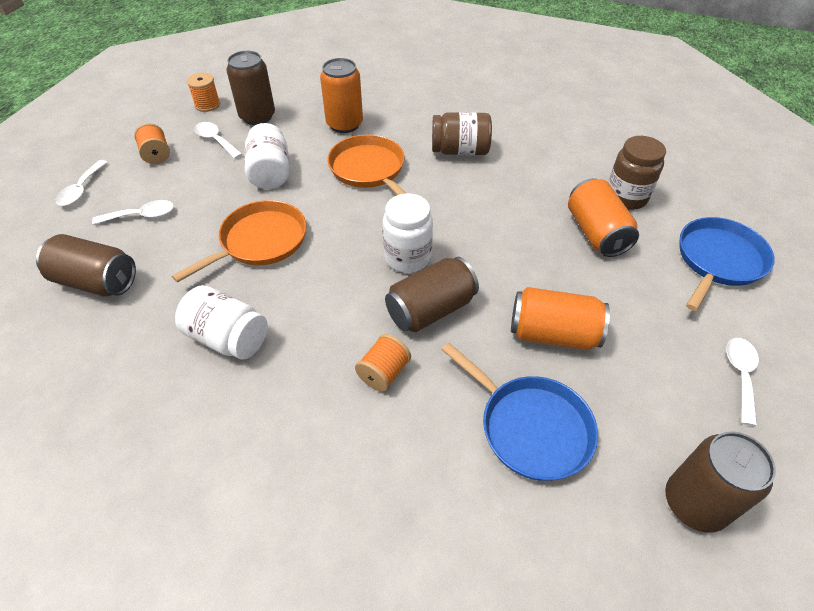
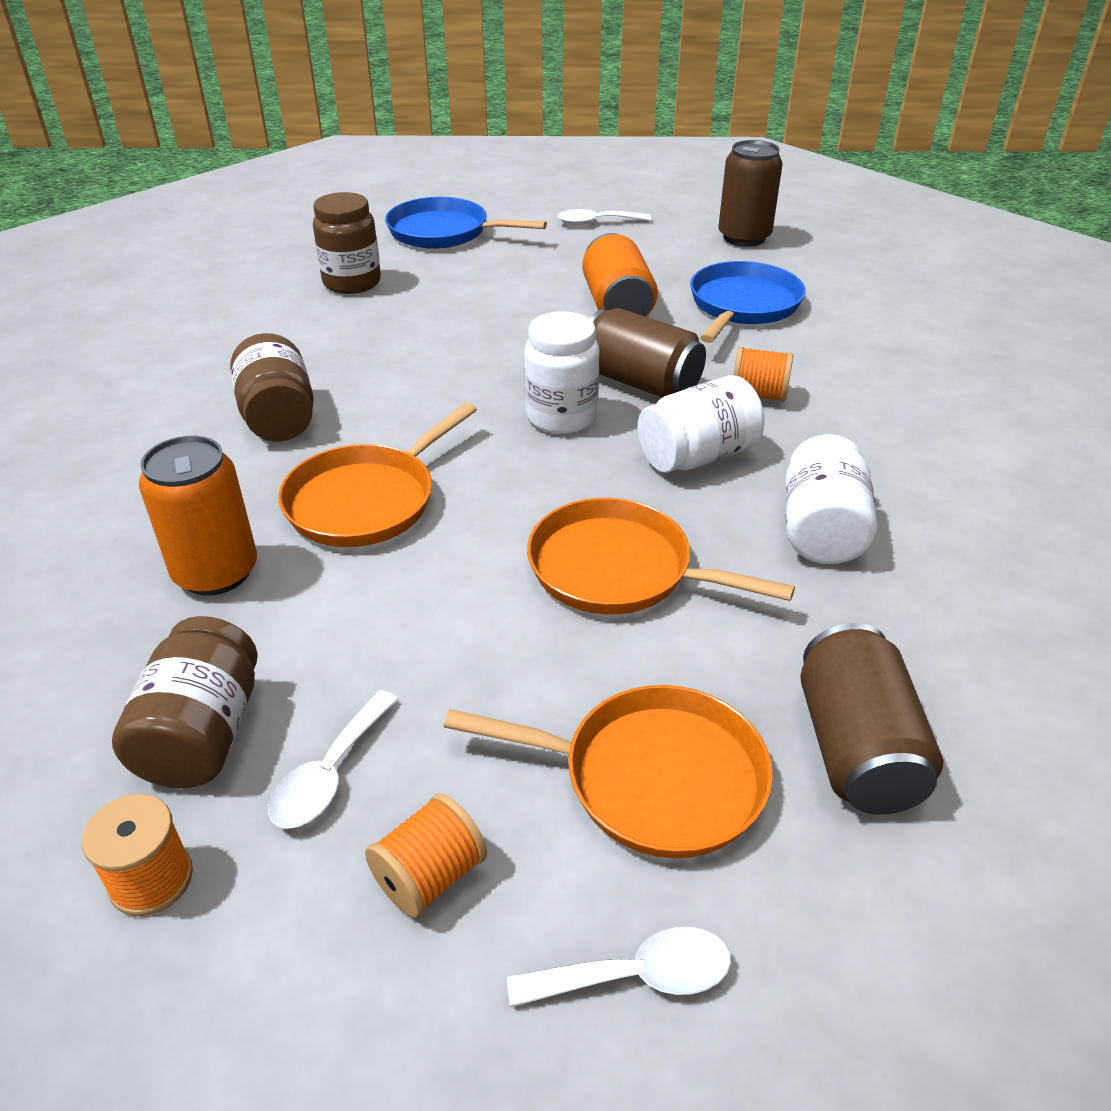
camera: 110 degrees left, 10 degrees down
(142, 216) = (653, 778): white spoon -> orange pan
(257, 116) = (203, 734): brown can -> brown jar
(270, 173) = (423, 626): white jar -> white jar (697, 456)
(596, 233) = (433, 296): orange can -> none

